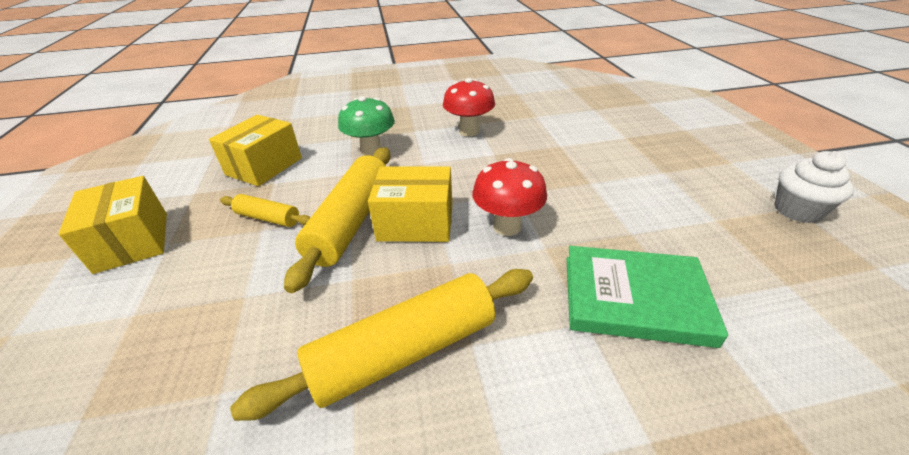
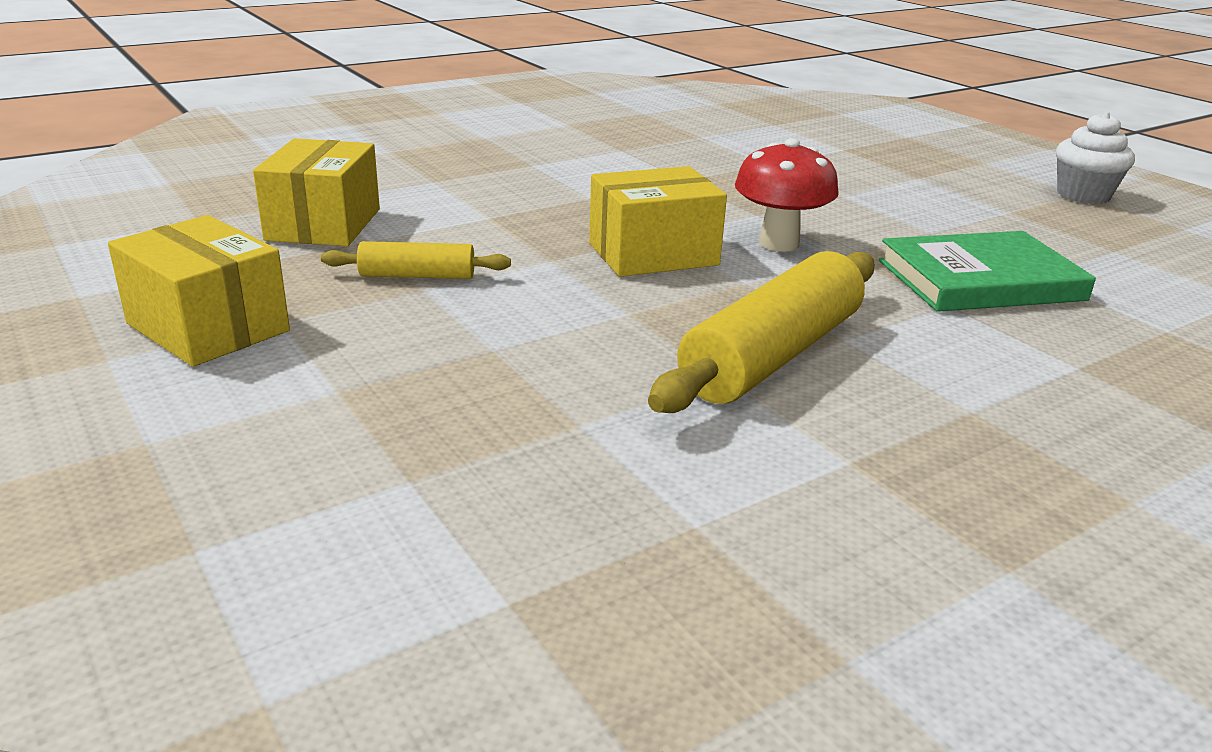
camera: 25 degrees left, 10 degrees down
(351, 222) = (557, 264): yellow rolling pin -> none
(371, 151) = (491, 192): green mushroom -> none
(469, 131) = (619, 159): red mushroom -> none

